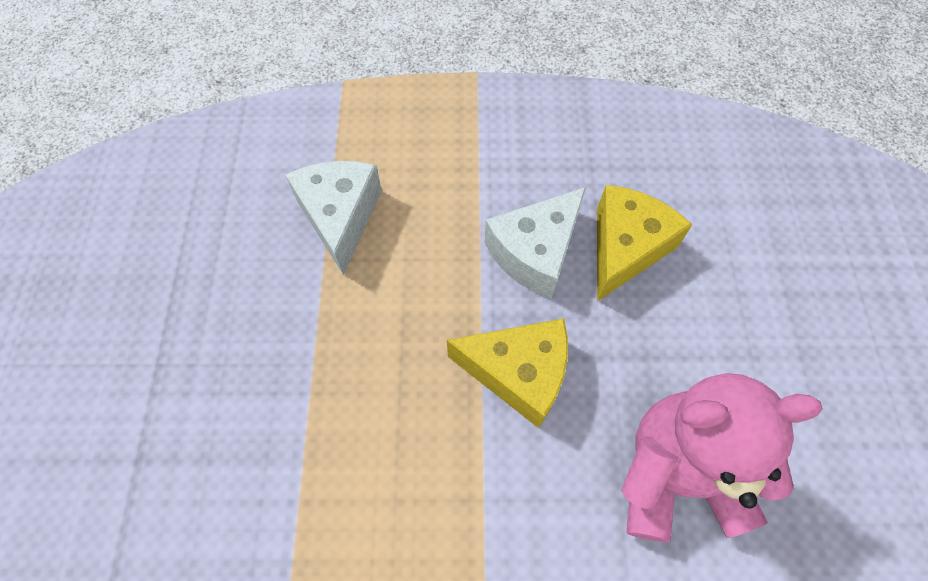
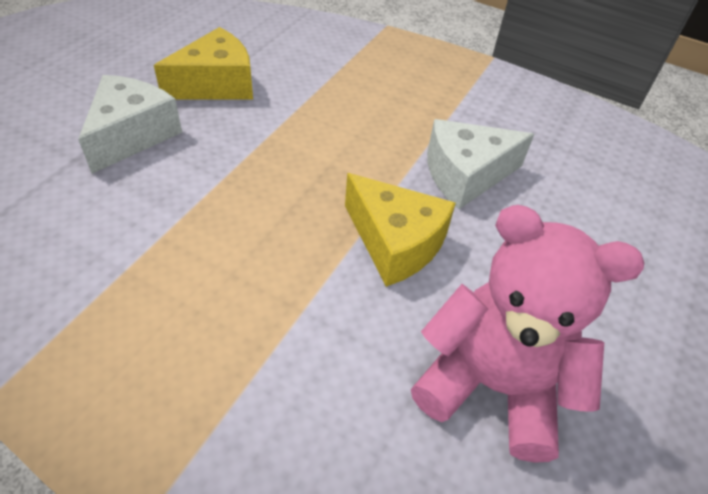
camera: 25 degrees right, 15 degrees down
(340, 217) = (326, 92): white cheese -> white cheese (132, 135)
(625, 248) = (548, 206): yellow cheese -> yellow cheese (216, 84)

